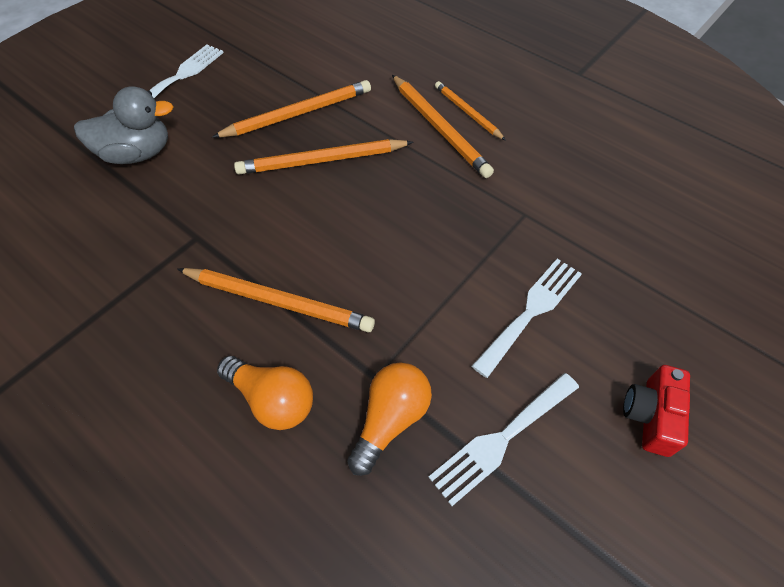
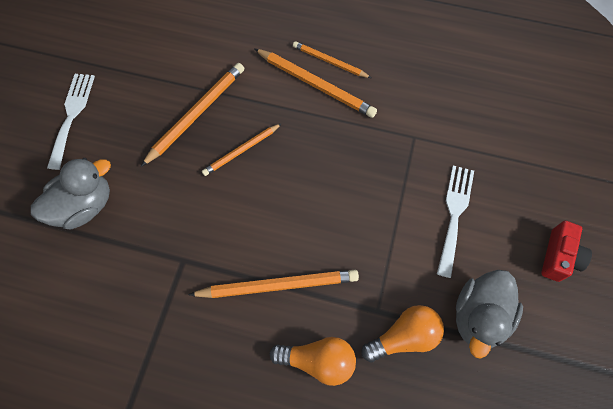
camera: 25 degrees left, 10 degrees up
(322, 160) = (241, 150): orange pencil -> orange pencil, size x0.62
(390, 420) = (404, 337): orange light bulb -> orange light bulb turned 60 degrees clockwise
(501, 439) = (479, 316): white fork -> grey duck
(650, 416) = (559, 257): red camera -> red camera turned 150 degrees counterclockwise

